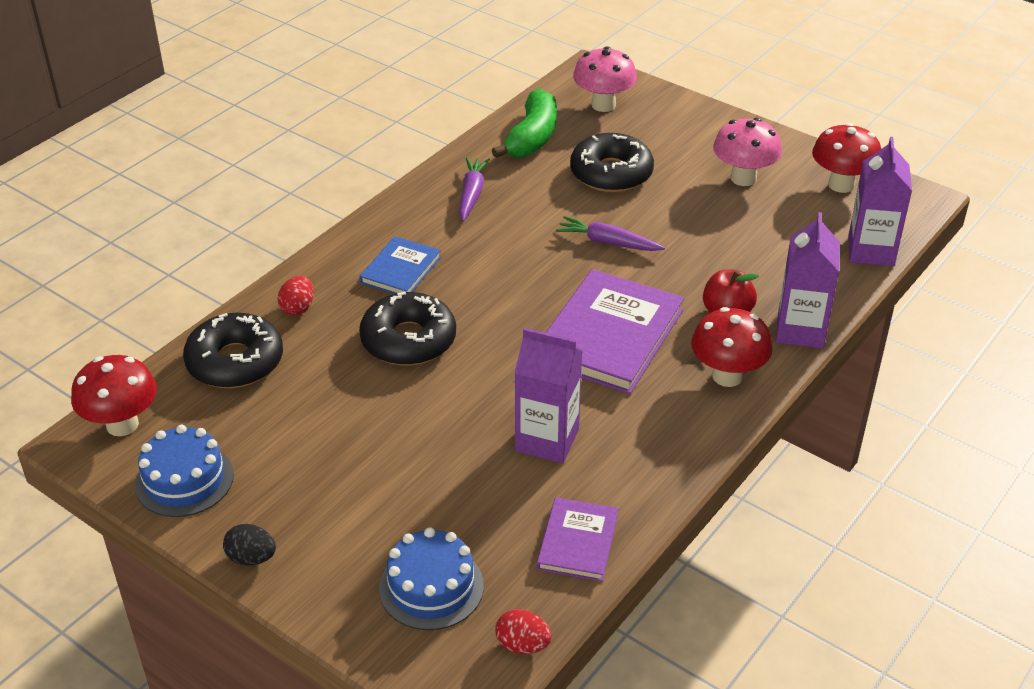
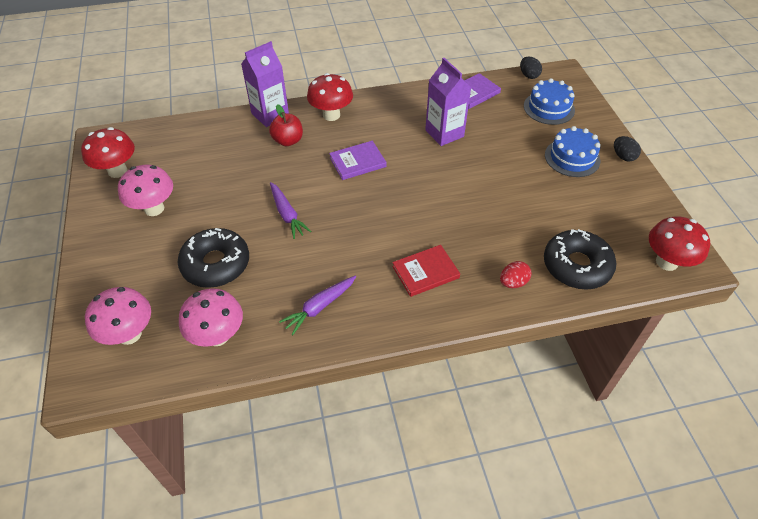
camera: 140 degrees left, 10 degrees up
(184, 480) = (641, 210): blue cake -> blue cake (572, 158)
(401, 270) = (425, 272): blue book -> red book
(408, 340) = (463, 220): black donut -> none
(522, 645) = (528, 75): red egg -> black egg
(532, 137) = (218, 336): green banana -> pink mushroom
(609, 336) = (357, 162): purple book -> purple book, size x0.55
(870, 251) = (175, 129): purple carton -> none

